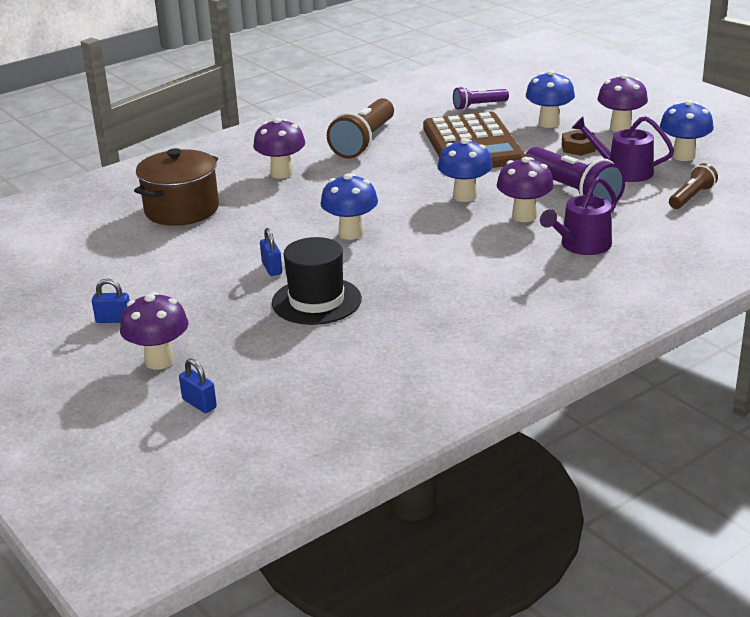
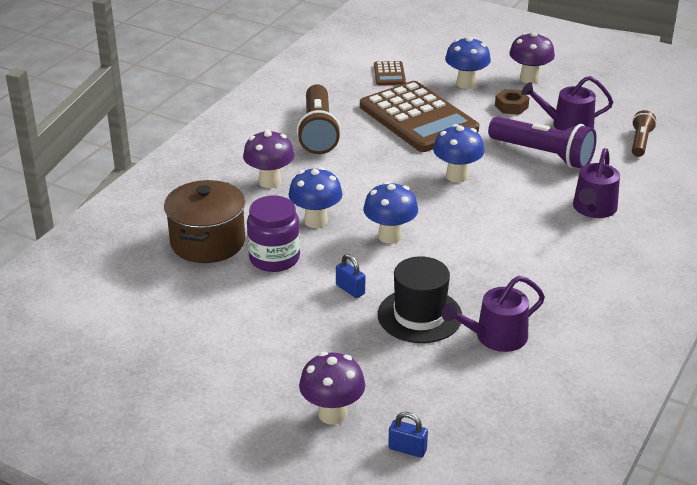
camera: 25 degrees left, 5 degrees up
(114, 320) = (249, 380): blue padlock -> none
(227, 232) = (274, 258): none -> purple jar
(373, 332) = (495, 337): none -> purple watering can
(478, 106) = (389, 74): purple flashlight -> brown calculator
(524, 216) = (523, 188): purple mushroom -> none
(683, 156) = (602, 100): blue mushroom -> blue mushroom (316, 221)

